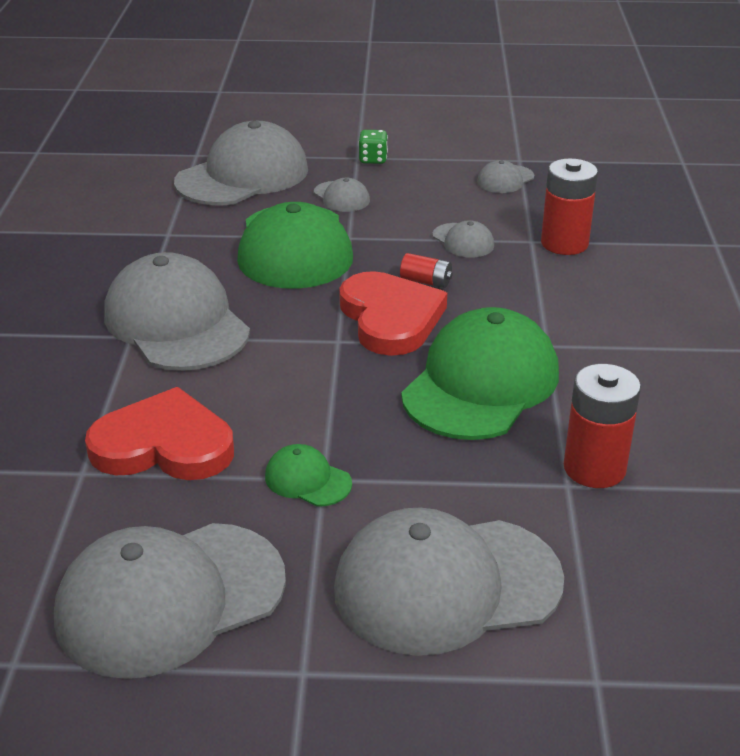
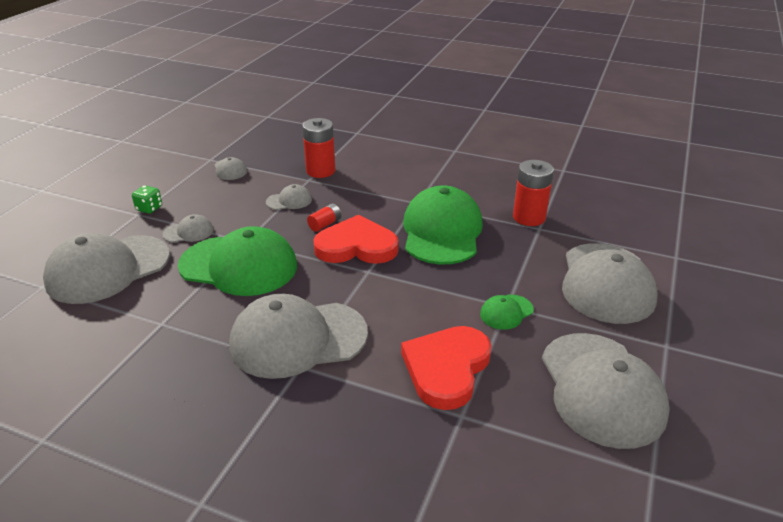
camera: 70 degrees left, 0 degrees up
(243, 176) = (108, 269): grey cap -> grey cap turned 105 degrees counterclockwise
(481, 383) = (442, 231): green cap -> green cap turned 45 degrees clockwise

